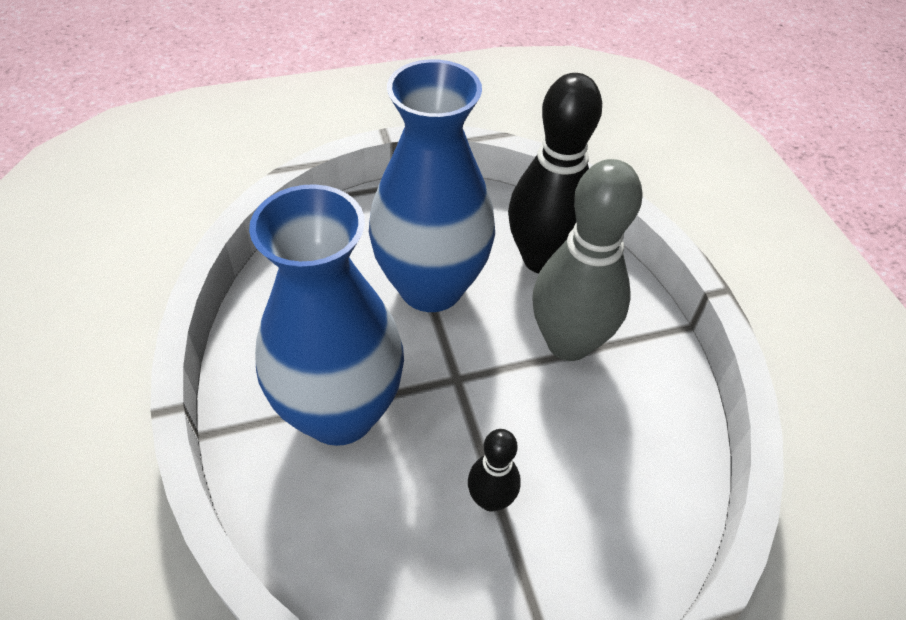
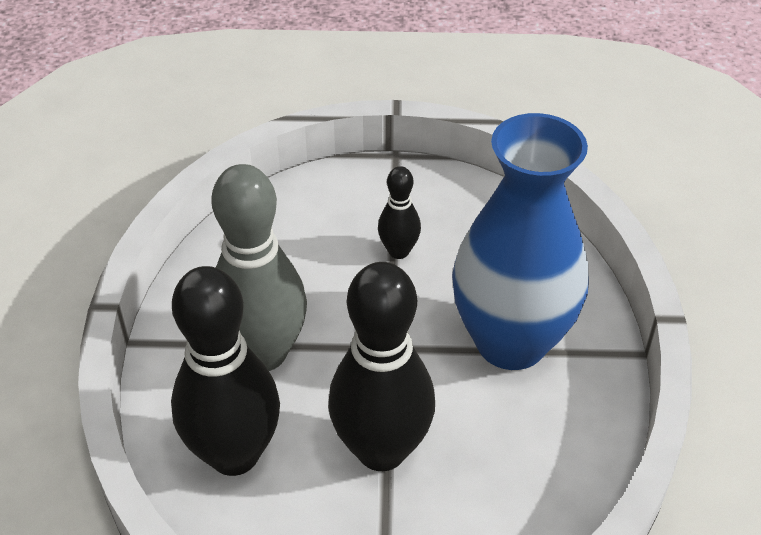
camera: 160 degrees left, 5 degrees down
(431, 287) = (381, 450): blue vase -> black bowling pin

